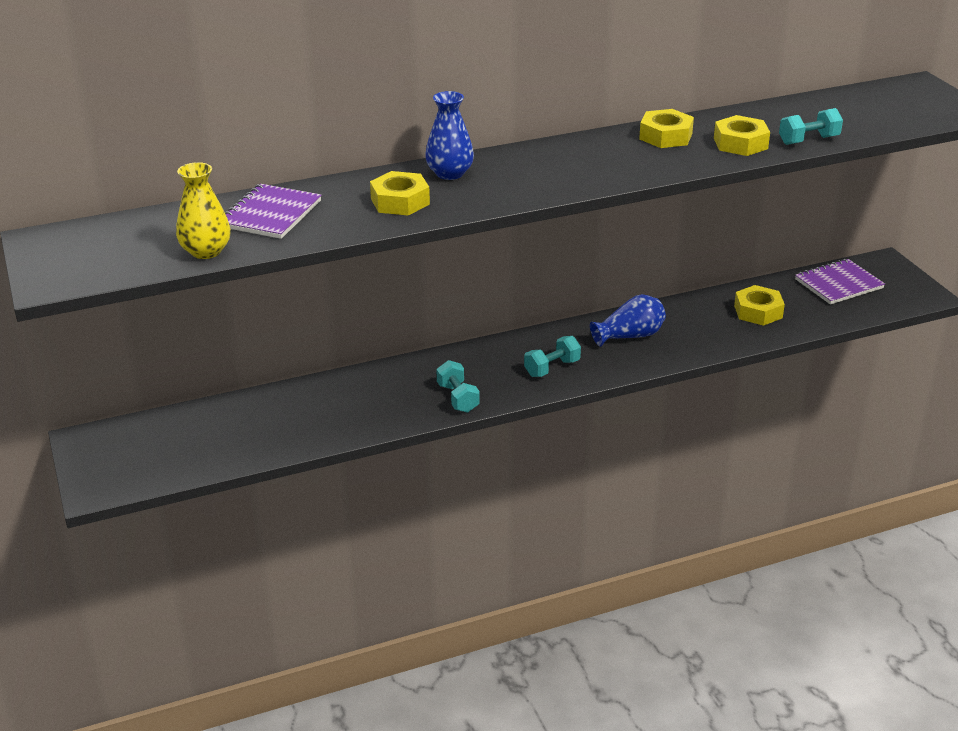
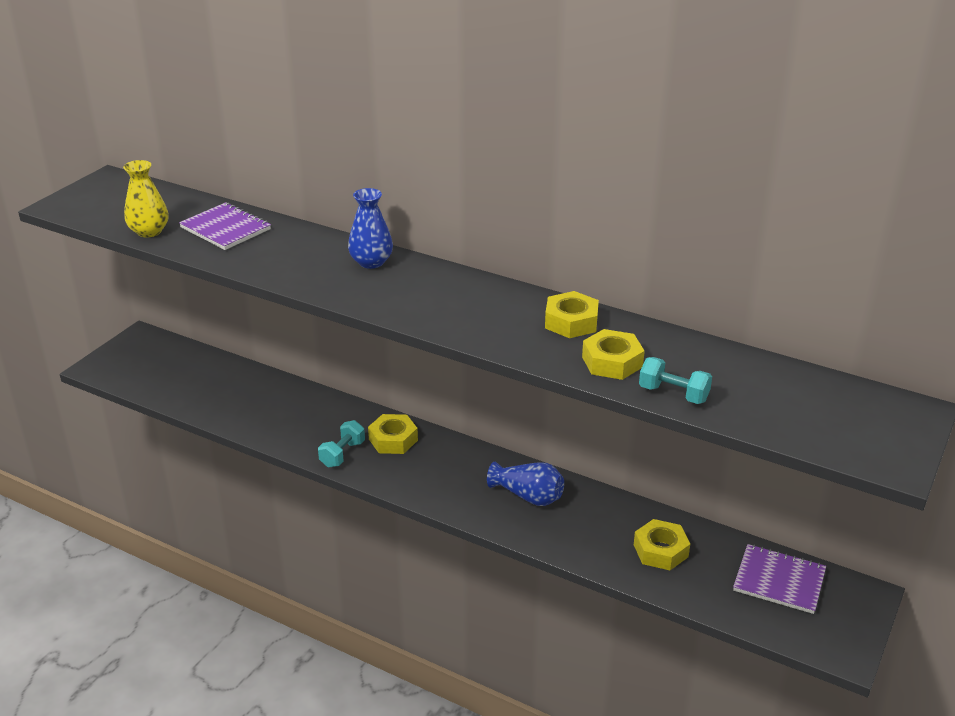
camera: 50 degrees right, 0 degrees up
(270, 214) = (226, 228): purple notebook -> purple notebook turned 60 degrees clockwise
(400, 201) = (302, 263): yellow nut -> yellow nut (393, 440)
(552, 368) = (433, 478): turquoise dumbbell -> none

